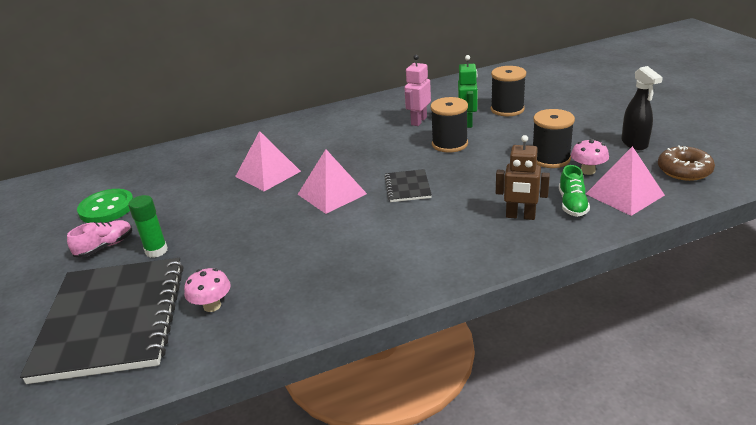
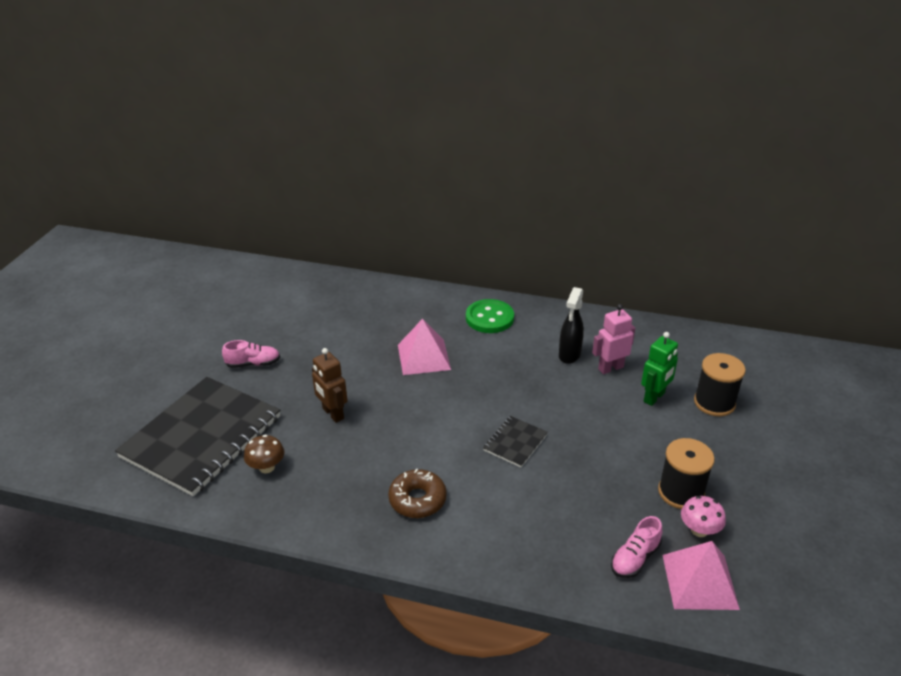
camera: 35 degrees right, 5 degrees up
(107, 208) = (285, 324): green button -> green button (489, 318)
(156, 251) = (279, 390): green glue stick -> none
(212, 306) = (267, 467): pink mushroom -> brown mushroom
(331, 194) = (449, 411): pink pyramid -> none
(449, 144) = (607, 414): black spool -> none
(520, 216) = (572, 539): brown robot -> brown robot (333, 414)
(572, 204) = (635, 558): green shoe -> pink shoe
(634, 144) = (793, 528): black spray bottle -> black spray bottle (569, 355)
(684, 170) = (801, 595): brown donut -> brown donut (417, 499)

